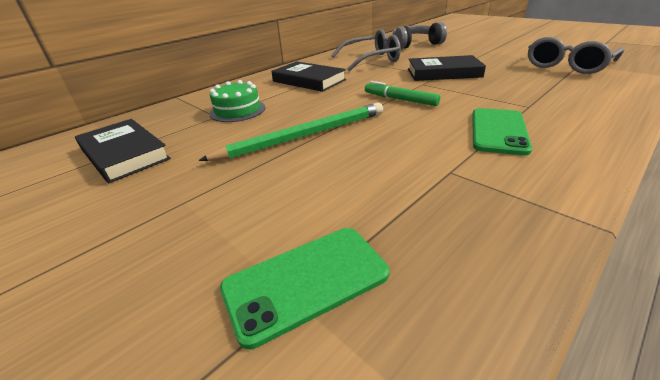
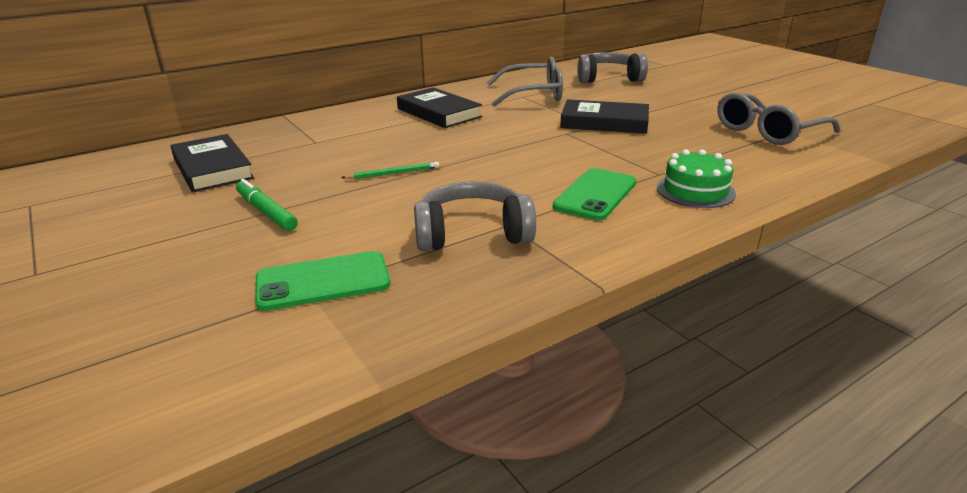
camera: 10 degrees right, 5 degrees down
(237, 110) = (340, 138): green cake -> green cake (695, 191)
(304, 135) = (393, 173): green pencil -> green pencil, size x0.47
(400, 99) = (523, 148): green marker -> green marker (266, 212)
(425, 187) = (472, 233): none -> grey headphones

